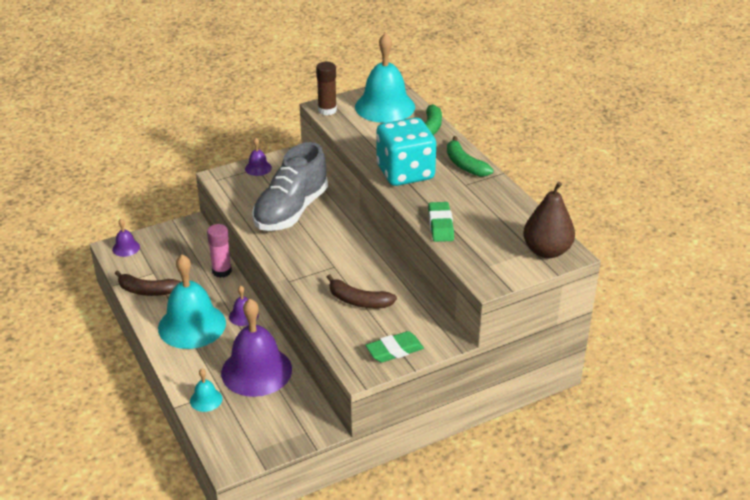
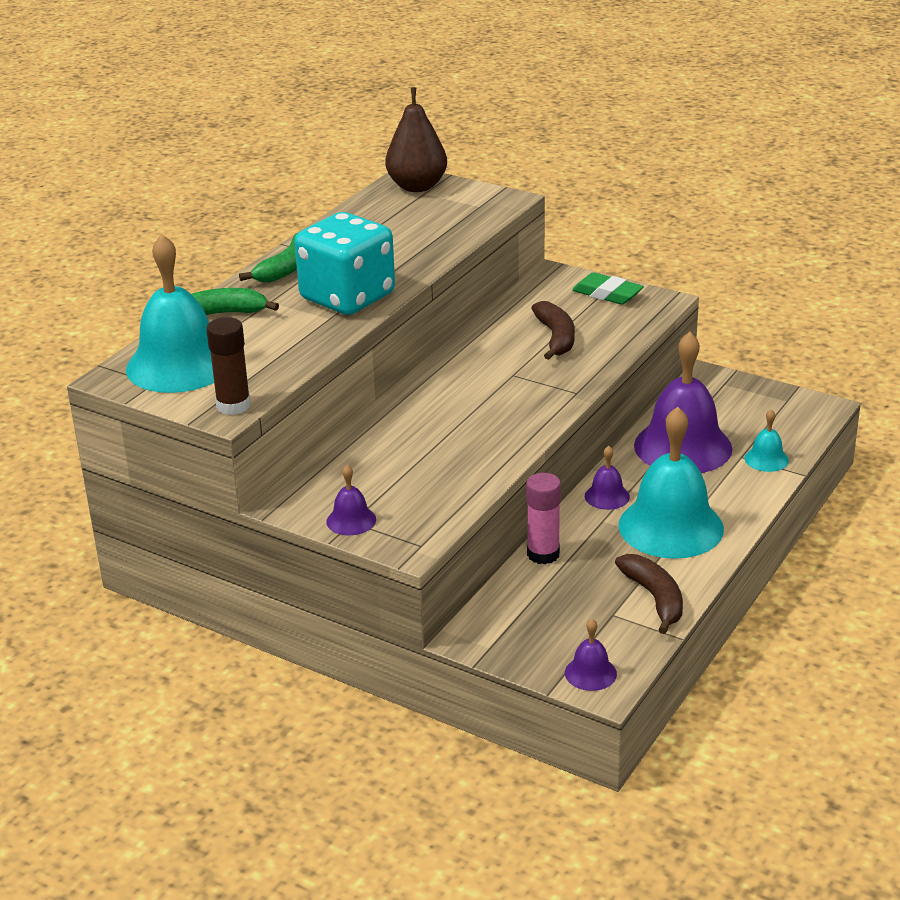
camera: 120 degrees left, 5 degrees down
(291, 211) = (432, 447): grey shoe -> none
(440, 225) = (437, 246): green eraser -> none

